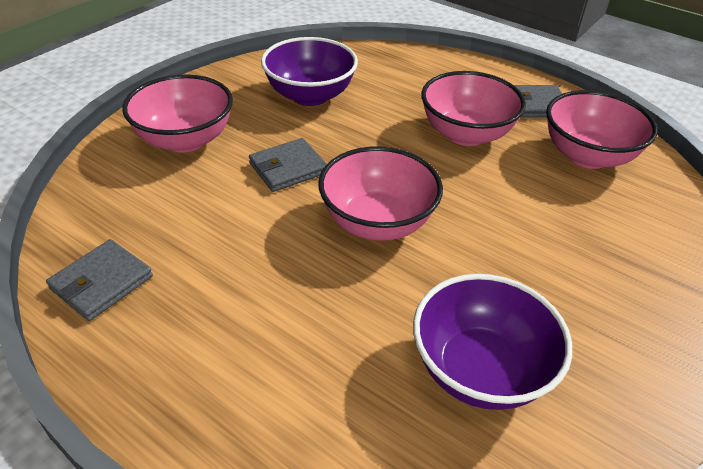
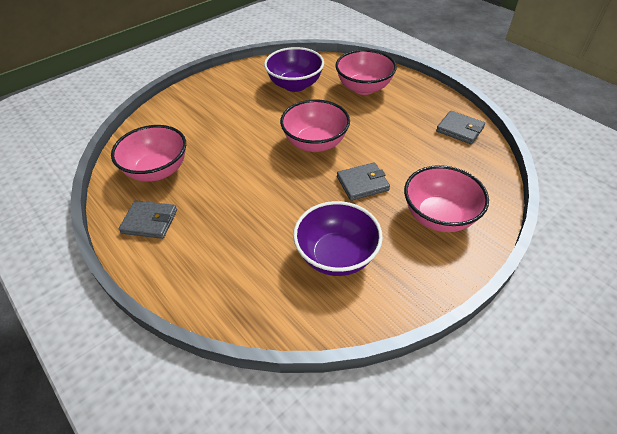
camera: 165 degrees left, 5 degrees up
(101, 282) = (459, 129): grey wallet -> grey wallet turned 75 degrees clockwise
(466, 134) = (226, 198): pink bowl -> pink bowl (364, 88)

